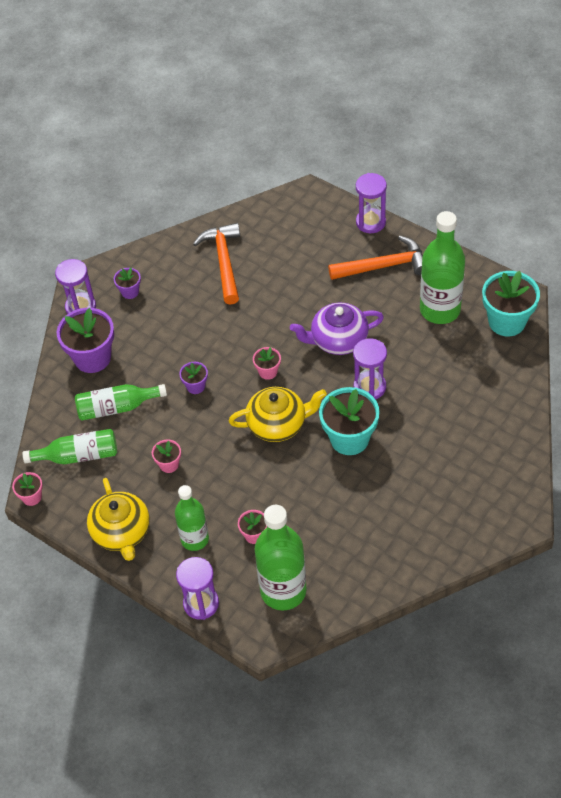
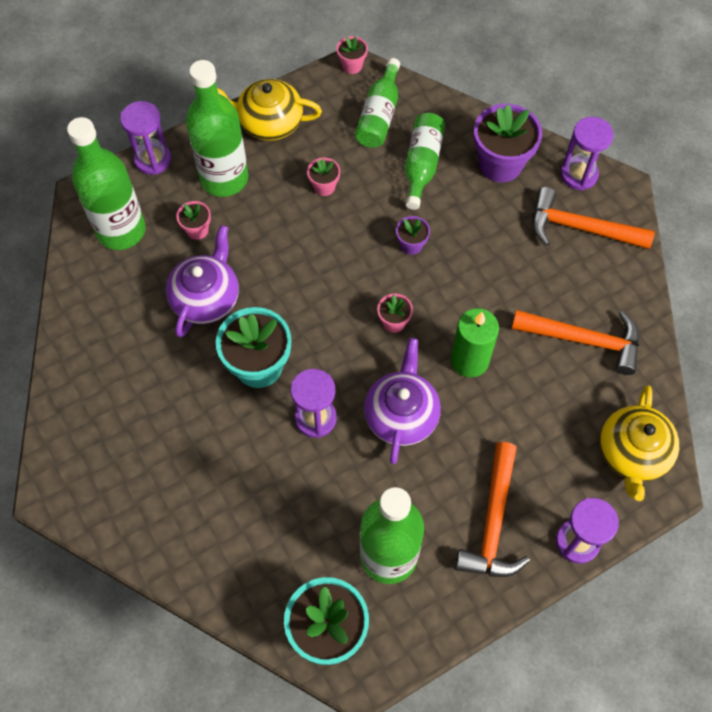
camera: 110 degrees right, 10 degrees up
(130, 292) = (580, 228): purple flower pot -> orange hammer
(195, 539) = (224, 178): green bottle -> green bottle, size x1.58
(274, 317) = (469, 360): none -> green candle
(278, 424) = (317, 304): yellow teapot -> yellow teapot (632, 453)
(312, 498) = (206, 298): none -> purple teapot

